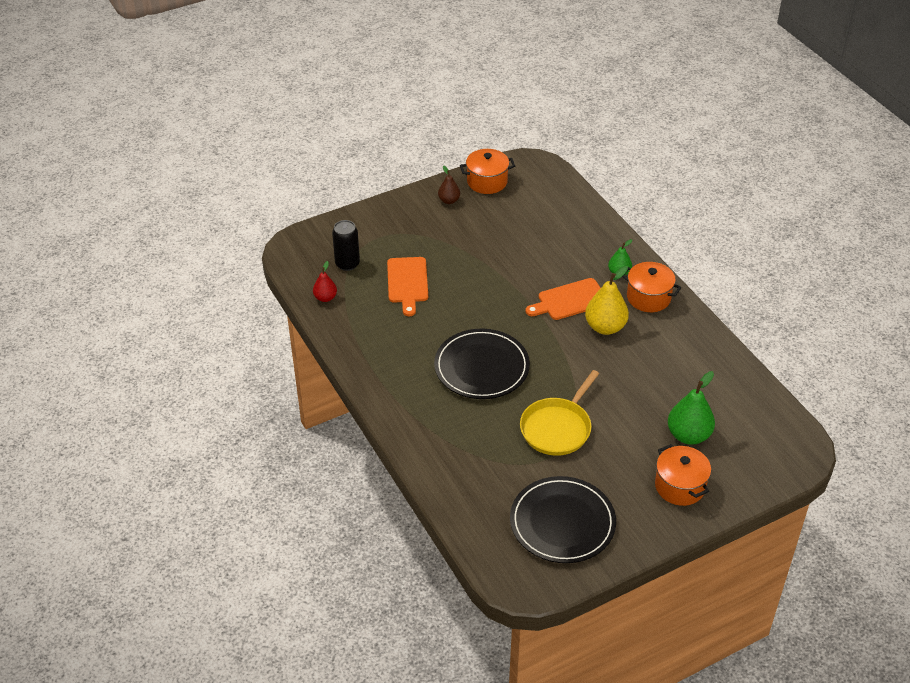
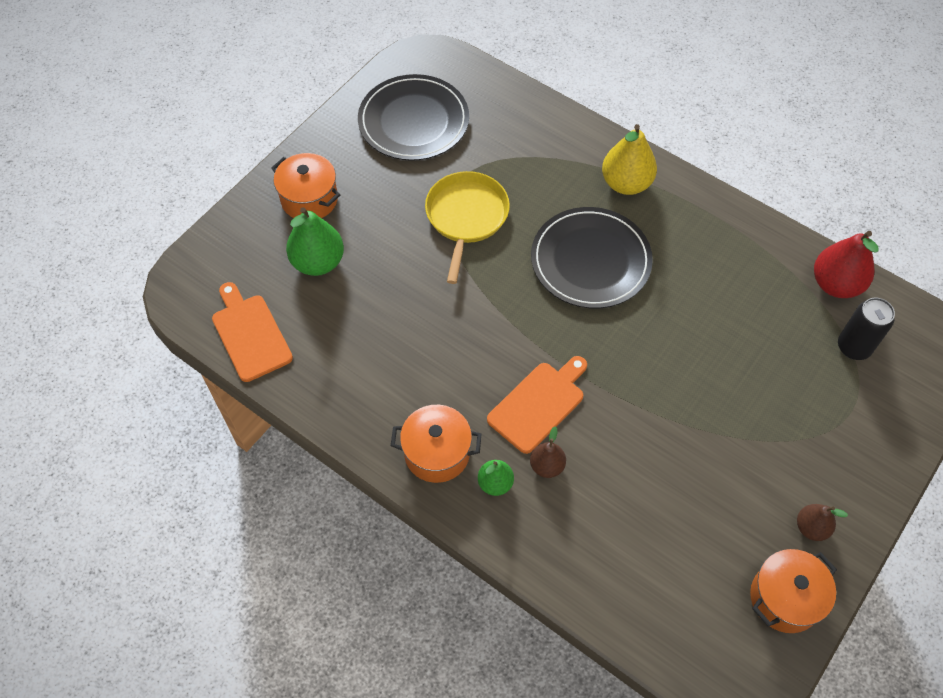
camera: 155 degrees right, 15 degrees up
(325, 298) = (835, 284): red pear -> red pear, size x1.74
(407, 283) = (758, 348): orange cutting board -> orange cutting board (250, 334)
(582, 270) = (547, 466): none -> brown pear
(605, 327) = (473, 378): yellow pear -> yellow pear (626, 183)

